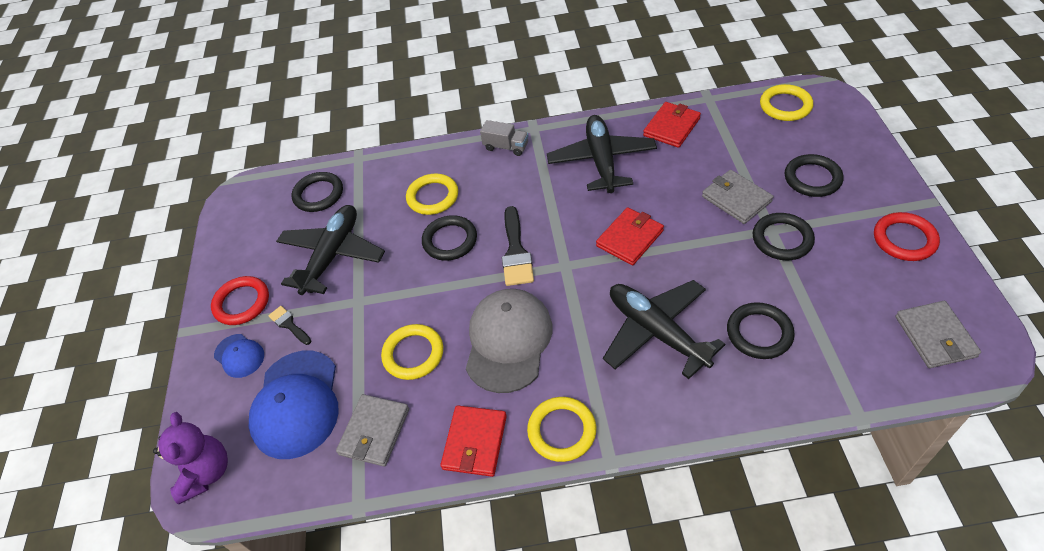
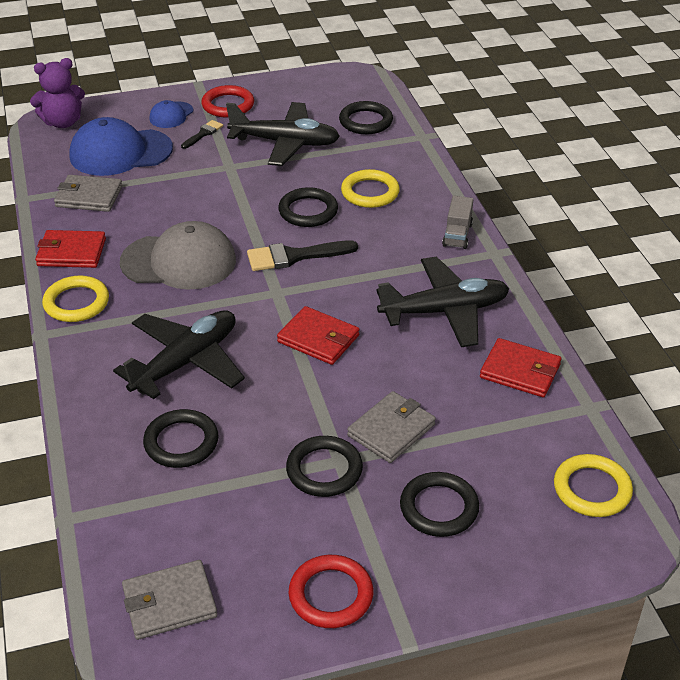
camera: 75 degrees right, 10 degrees down
(413, 354) = (167, 206): yellow ring -> none

